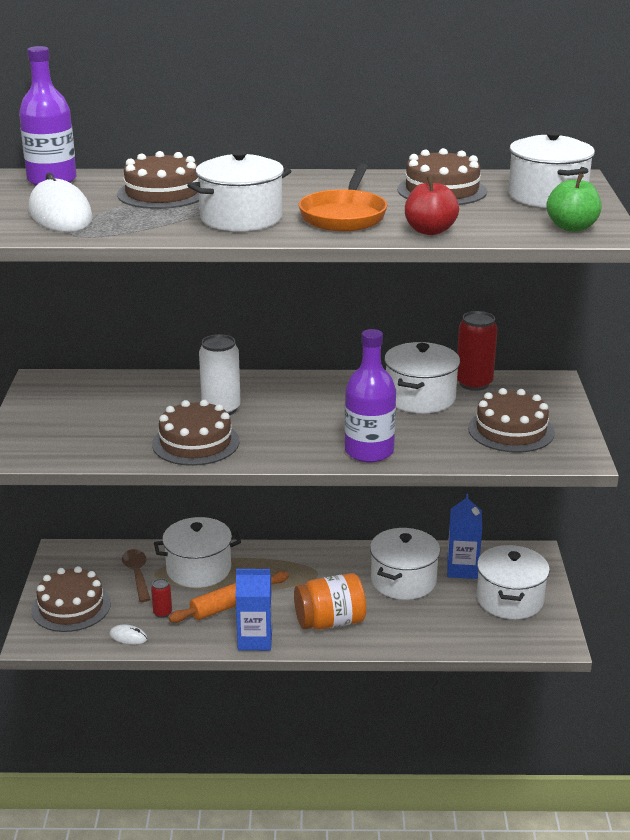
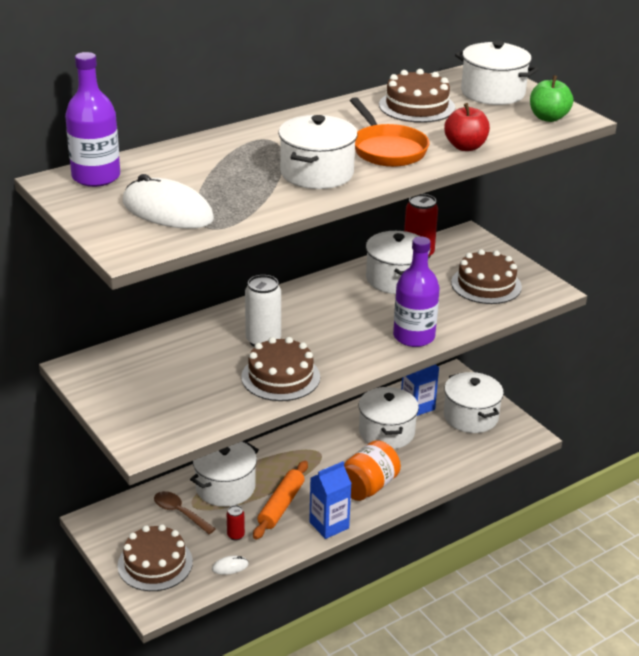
camera: 35 degrees left, 5 degrees up
(162, 193) = (214, 165): brown cake -> none

